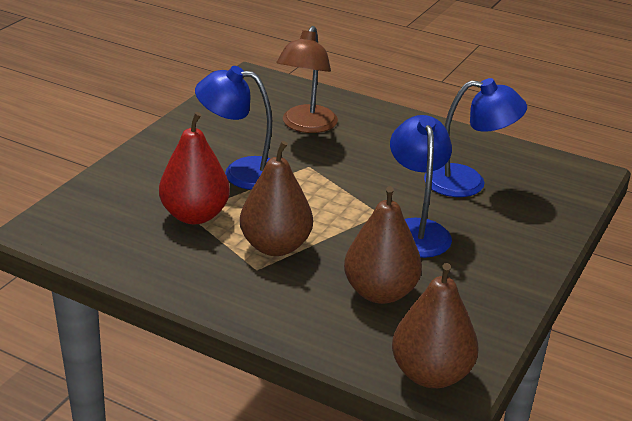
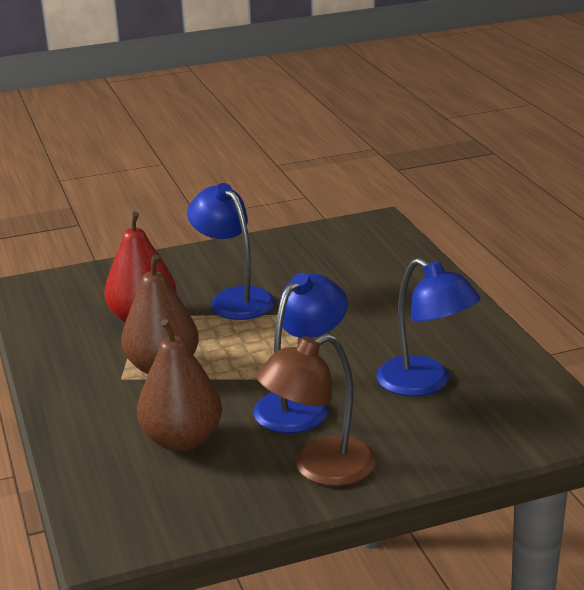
camera: 45 degrees right, 5 degrees down
(306, 126) = (354, 279): brown lamp -> brown lamp (319, 468)
(431, 374) = (111, 522): brown pear -> none

